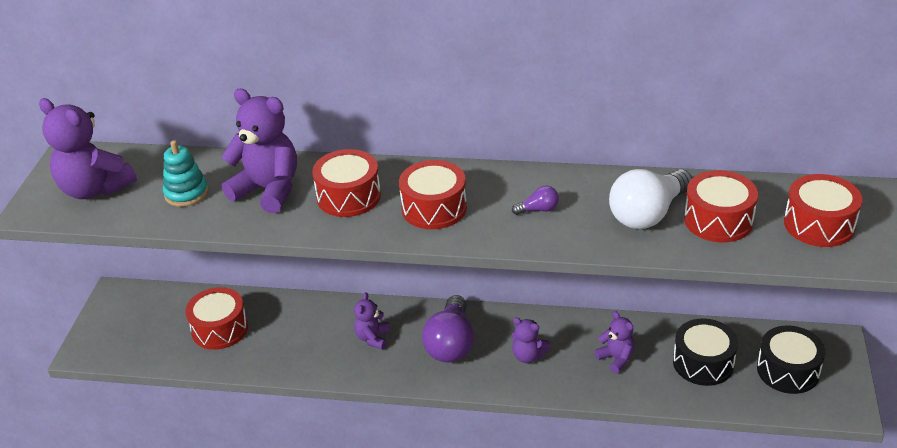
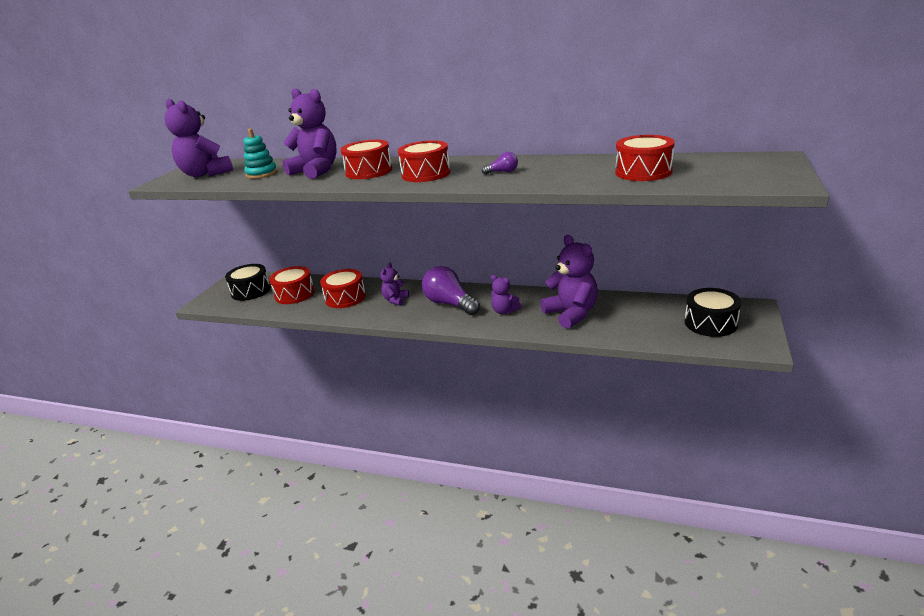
camera: 10 degrees right, 10 degrees down
(451, 344) = (449, 304): purple light bulb -> purple light bulb turned 120 degrees clockwise
(616, 358) = (571, 314): purple teddy bear -> purple teddy bear, size x1.87
(647, 214) = (587, 171): white light bulb -> none
(703, 363) = (640, 317): black drum -> black drum (251, 291)
(819, 224) = (728, 171): red drum -> red drum (345, 298)

